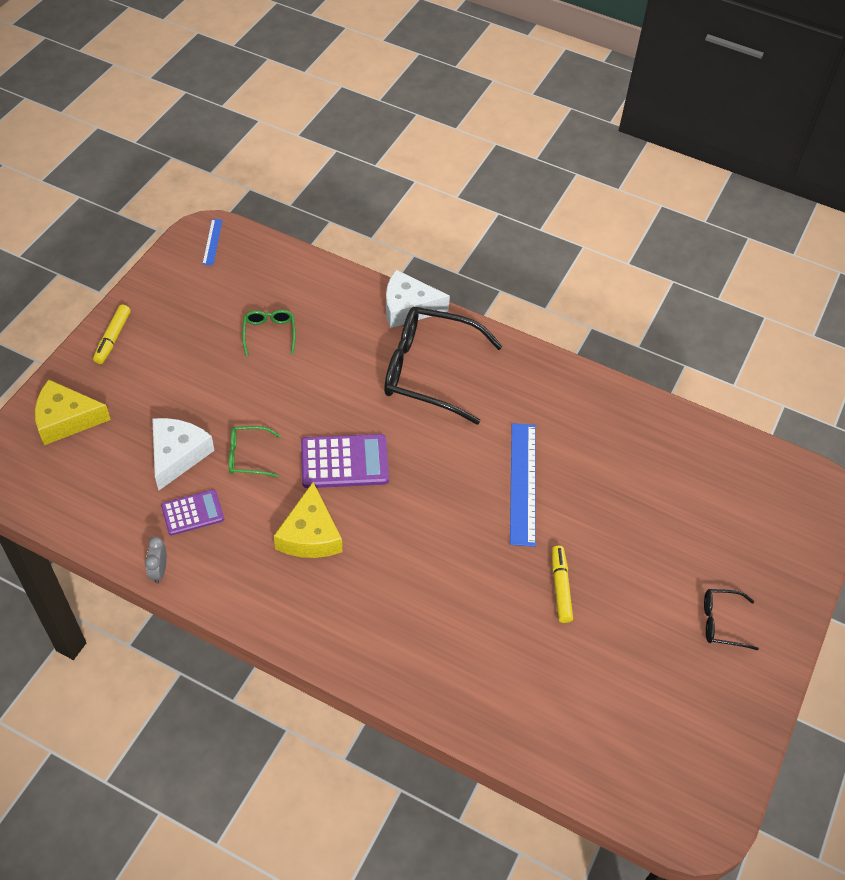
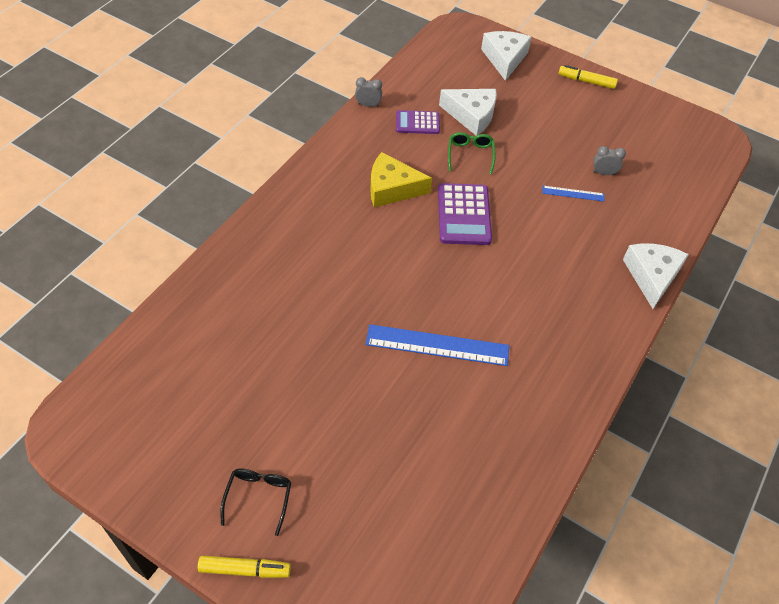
camera: 95 degrees right, 0 degrees up
(66, 419) = (504, 59): yellow cheese -> white cheese
(192, 513) = (417, 123): purple calculator -> purple calculator turned 105 degrees clockwise
(212, 242) = (708, 140): blue ruler -> blue ruler (573, 193)
(269, 334) = (603, 173): green glasses -> grey clock
(429, 371) = (571, 285): black glasses -> none
(560, 587) = (319, 359): yellow marker -> yellow marker (245, 569)

